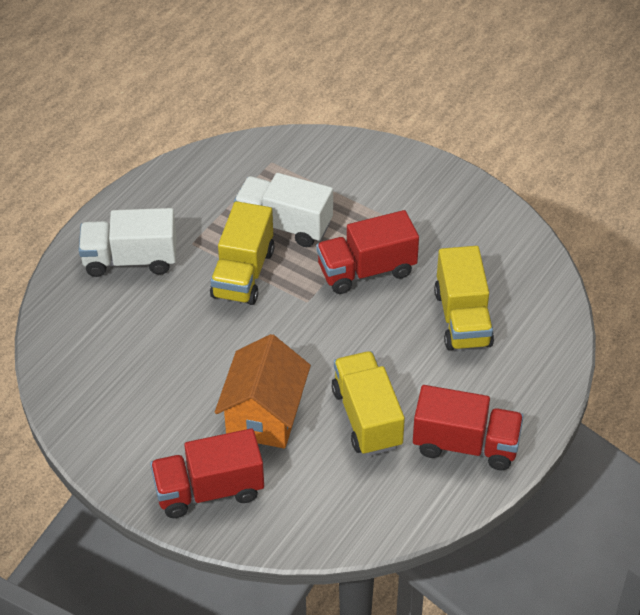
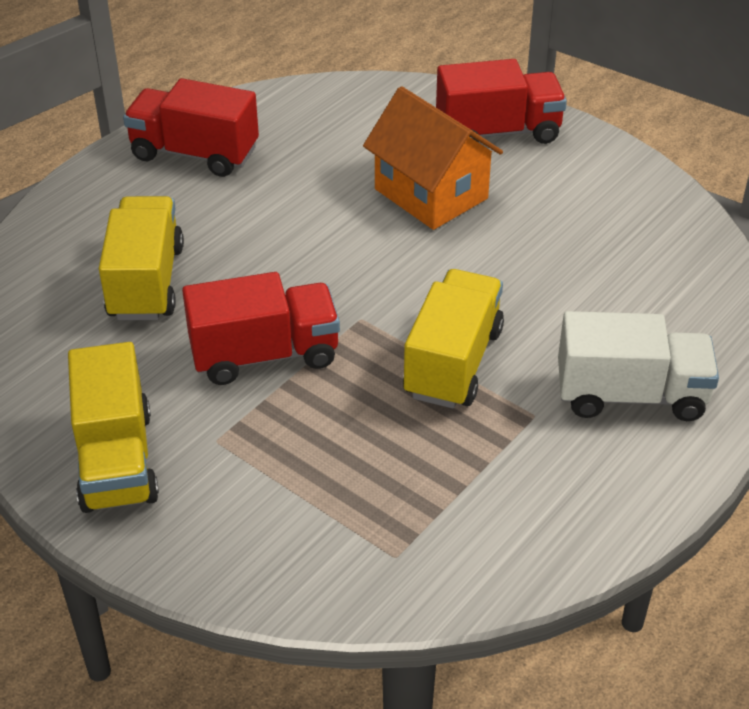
camera: 175 degrees left, 5 degrees down
(264, 415) = (431, 194): orange house -> orange house turned 60 degrees counterclockwise
(284, 225) = (383, 434): white truck -> none
(367, 418) = (305, 184): yellow truck -> yellow truck (117, 460)

